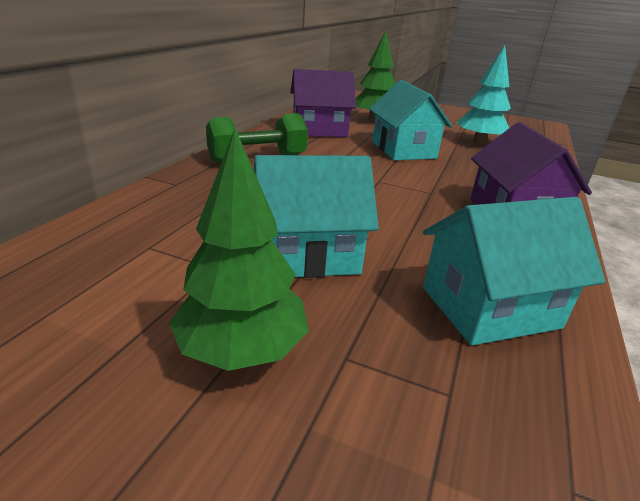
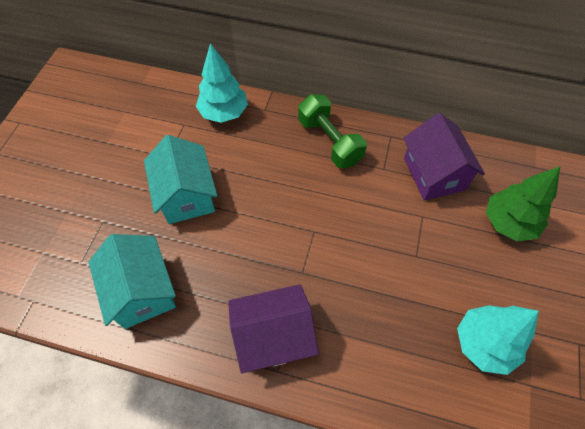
camera: 85 degrees right, 30 degrees up
(155, 211) = (224, 113): none -> turquoise tree
(241, 350) = (106, 182): green tree -> none
(403, 150) = (408, 253): turquoise house -> none

